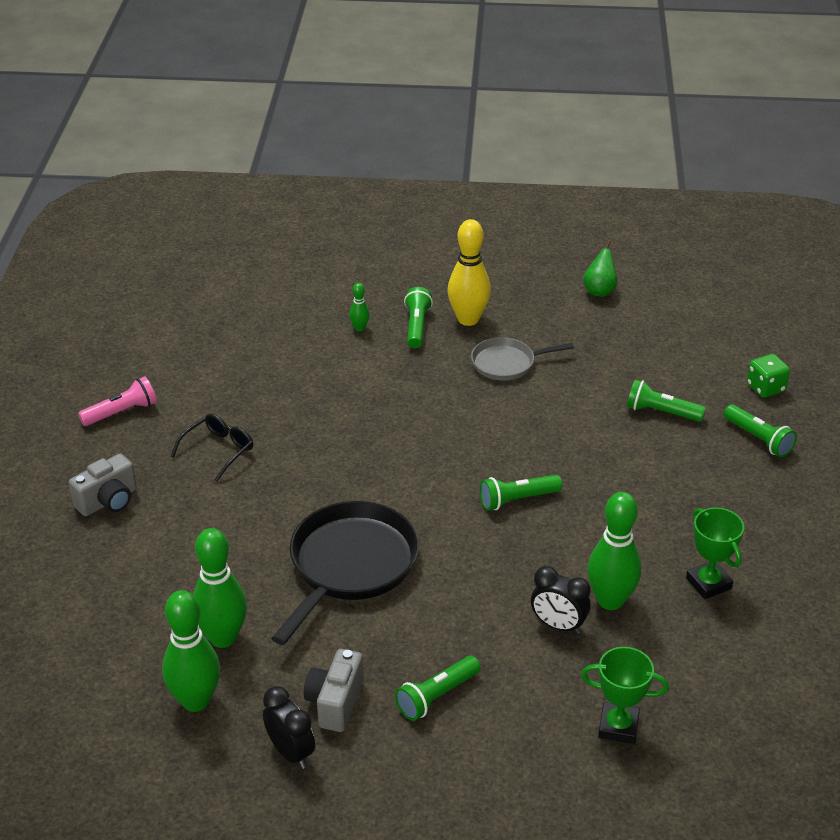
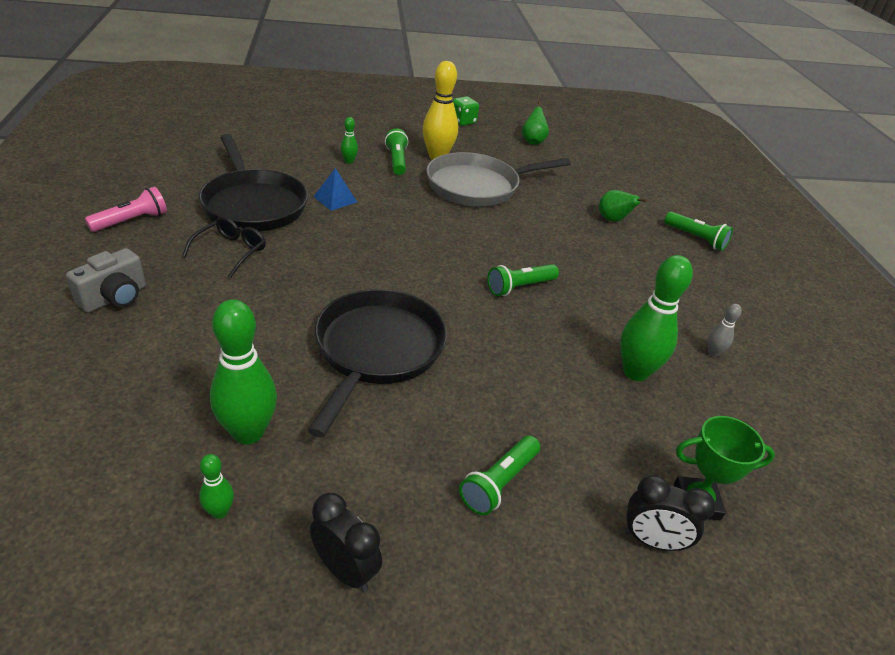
camera: 15 degrees left, 0 degrees up
(195, 701) = (219, 512): green bowling pin -> green bowling pin, size x0.47
(245, 391) = (253, 204): none -> black pan
(335, 383) = (335, 199): none -> blue pyramid
(335, 702) = (388, 500): grey camera -> none
(507, 363) = (477, 186): grey pan -> grey pan, size x1.76
(558, 625) = (596, 398): black clock -> black clock (652, 541)
(661, 412) = (613, 220): green flashlight -> green pear
(708, 583) = (713, 353): green trophy -> grey bowling pin
(765, 388) = (683, 204): green dice -> green dice (463, 121)

